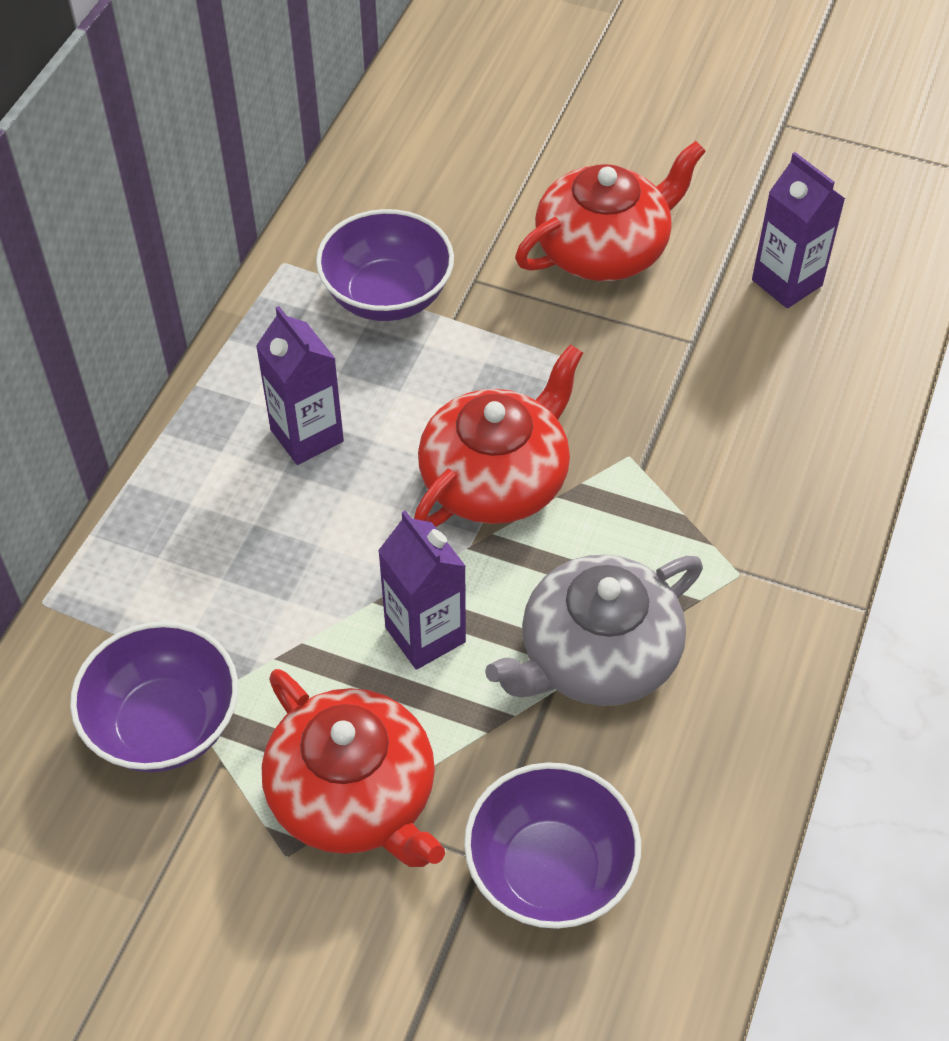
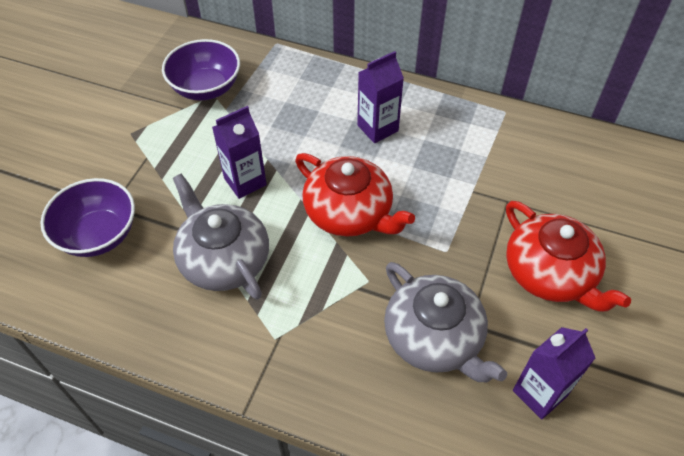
camera: 90 degrees right, 0 degrees up
(354, 795) = (156, 156): red teapot -> none
(387, 296) = (487, 159): purple bowl -> none
(718, 383) = (434, 338): none -> grey teapot

